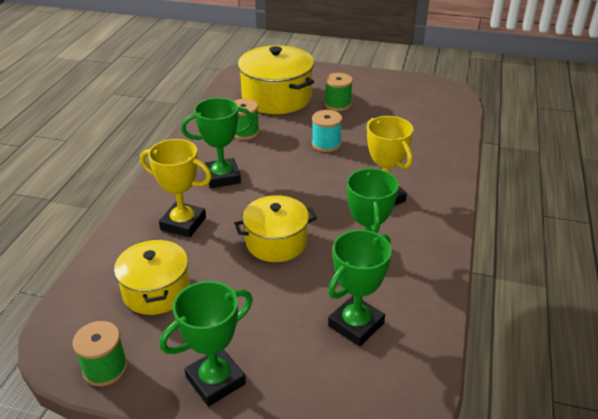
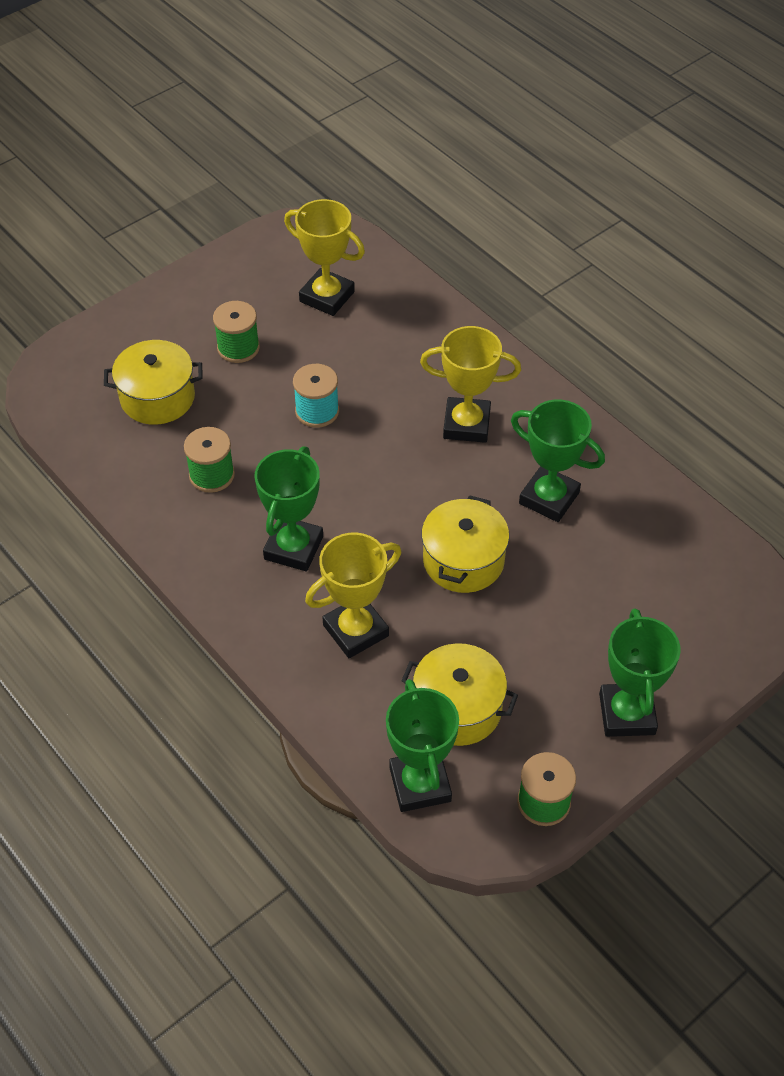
camera: 55 degrees left, 15 degrees up
(277, 98) = (157, 397): yellow pot -> yellow pot, size x0.65
(356, 324) = (636, 564): green trophy -> green trophy (420, 784)
(409, 114) = (327, 297): none -> yellow trophy

